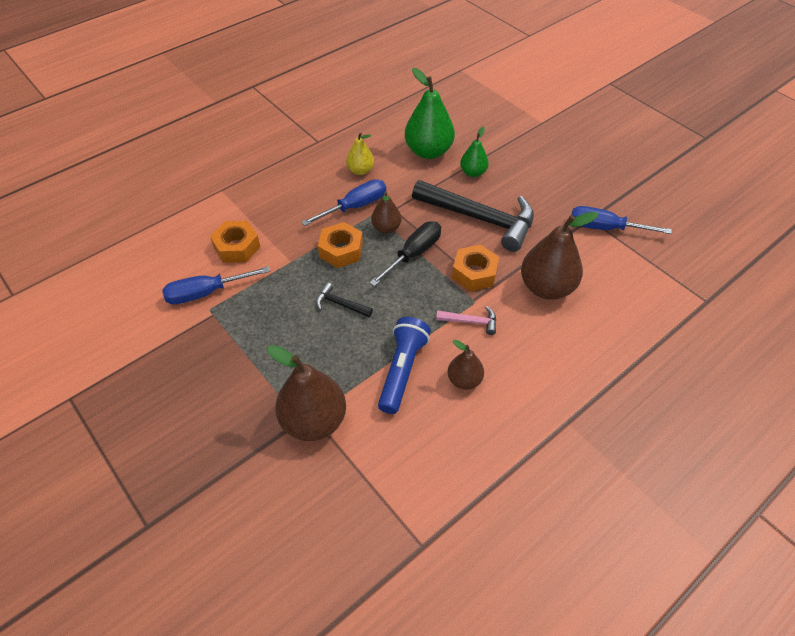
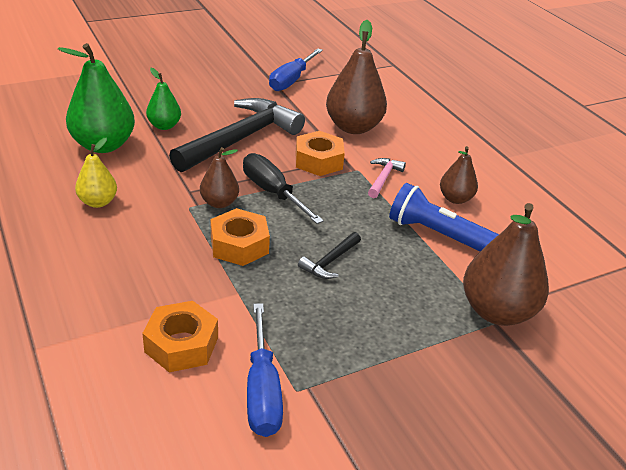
camera: 80 degrees left, 15 degrees down
(354, 207) = (166, 220): blue screwdriver -> none

